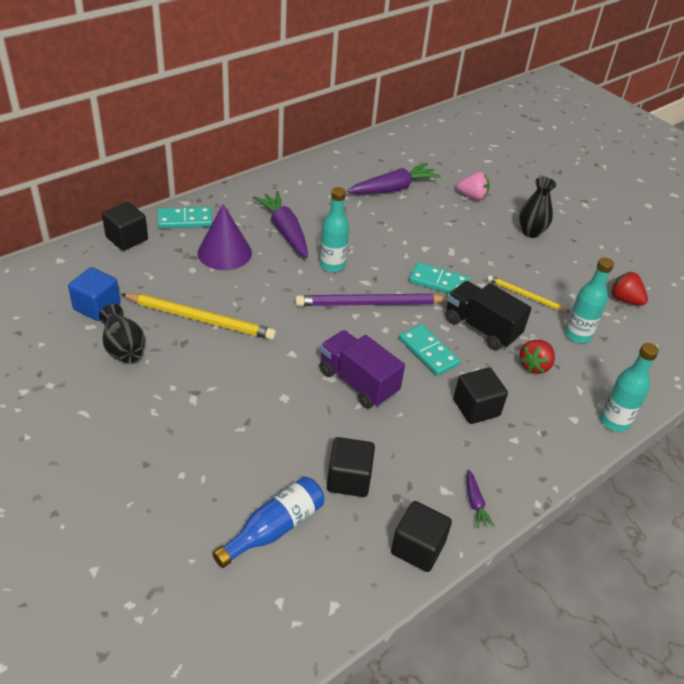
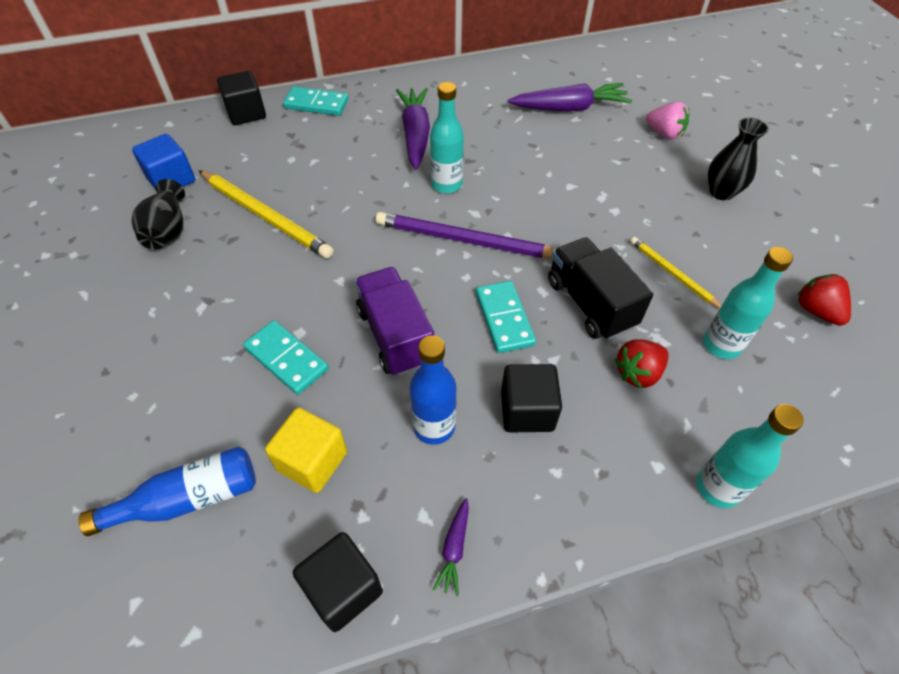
camera: 25 degrees right, 10 degrees up
(224, 252) = (336, 147): purple cone -> none
(349, 479) = (312, 461): black cube -> yellow cube
(420, 434) = (434, 427): none -> blue bottle
(438, 282) = (565, 231): turquoise domino -> turquoise domino (286, 359)

